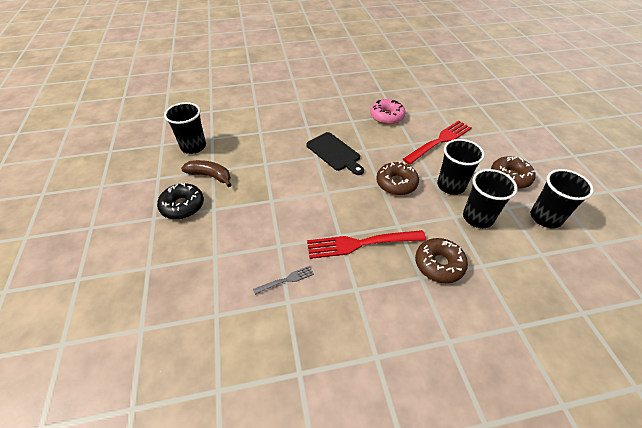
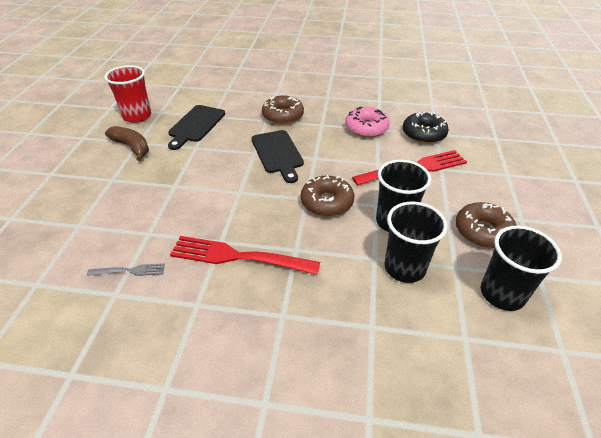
camera: 20 degrees right, 5 degrees down
(182, 206) = (85, 169): black donut -> black donut (423, 134)
(193, 146) = (137, 116): black cup -> red cup
(251, 143) = (196, 125): none -> black cutting board
(439, 264) = (315, 308): brown donut -> brown donut (283, 116)

